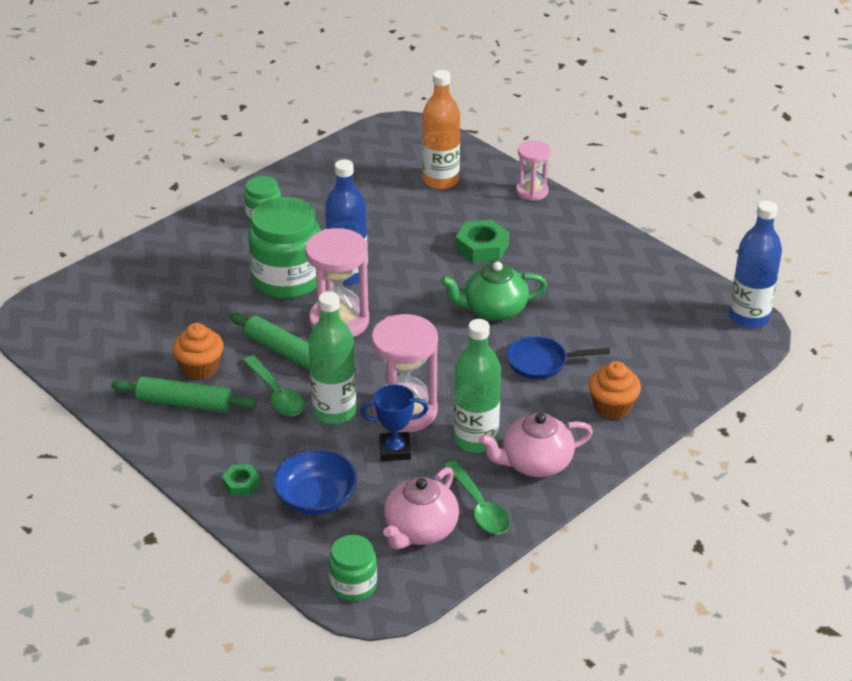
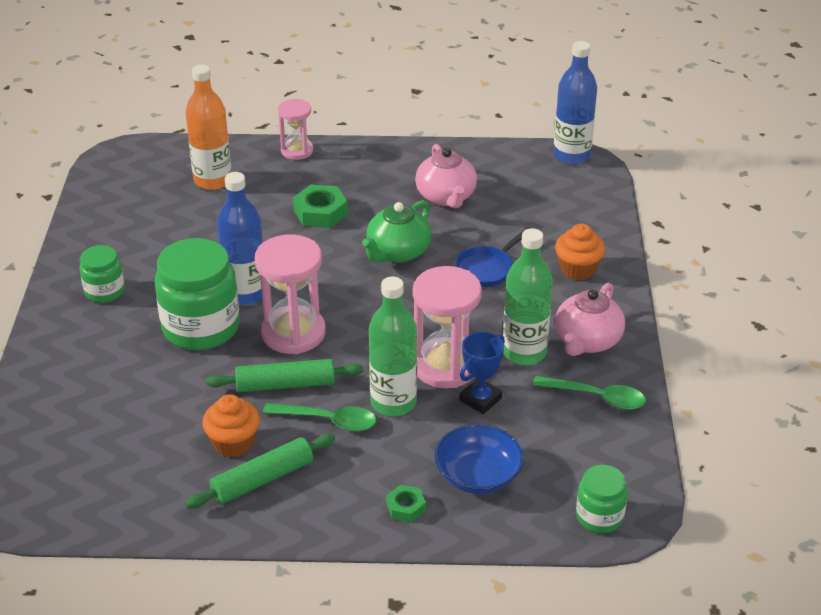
camera: 45 degrees left, 0 degrees up
(420, 530) = (583, 443): pink teapot -> pink teapot (446, 197)

